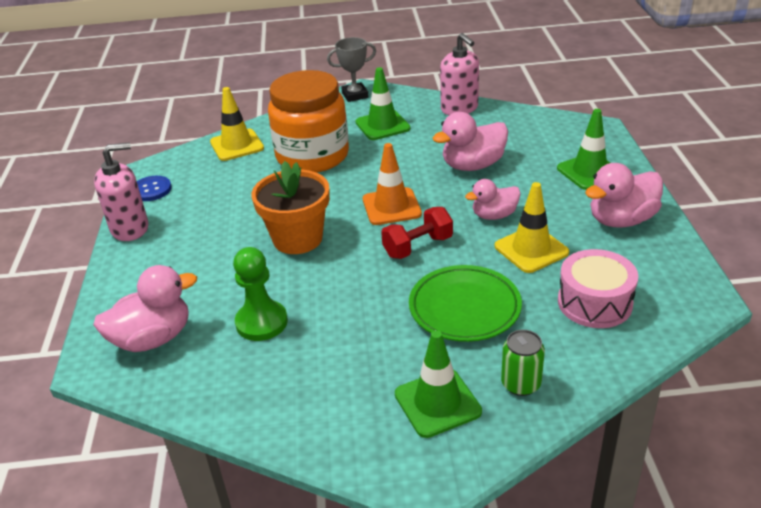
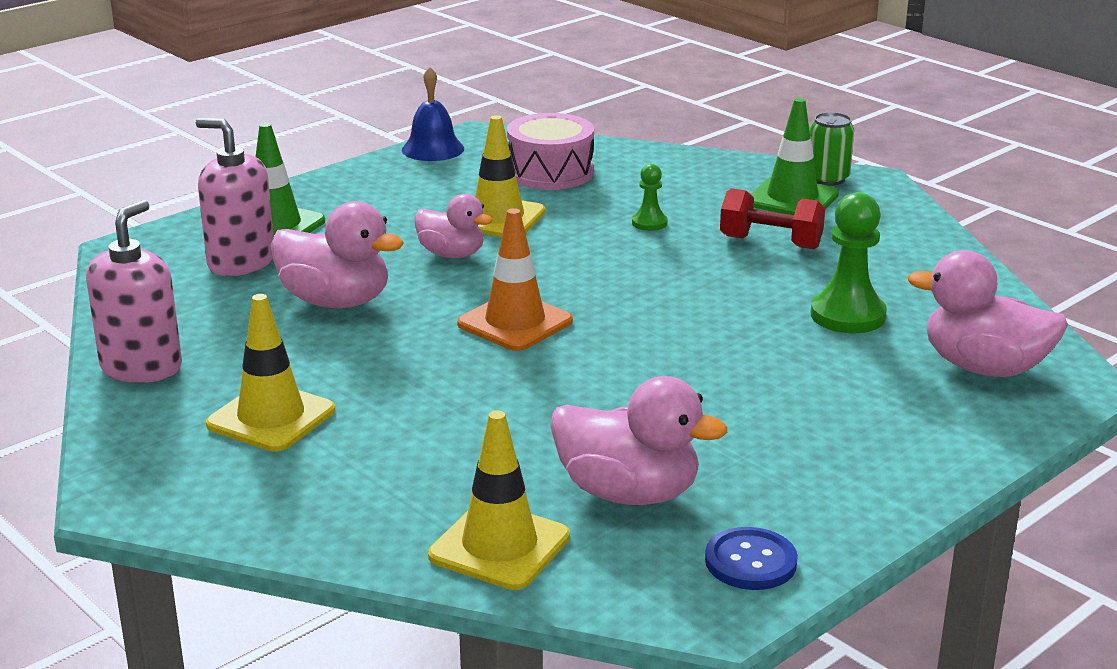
camera: 130 degrees left, 10 degrees down
(130, 228) = (864, 515): pink soap dispenser -> pink soap dispenser (241, 262)
(297, 239) = (676, 359): orange flower pot -> none
(312, 156) = (449, 443): orange jar -> none
(355, 95) = (159, 498): grey trophy -> none
(382, 125) = (271, 418): green traffic cone -> yellow traffic cone
(418, 246) = (579, 278): red dumbbell -> red dumbbell (770, 242)
(464, 308) = (649, 223): green plate -> green pawn
(521, 384) = (712, 175): green can -> green can (827, 179)
(621, 220) = (376, 189): pink duck -> pink duck (628, 493)
(686, 267) = (433, 149): none -> blue bell

